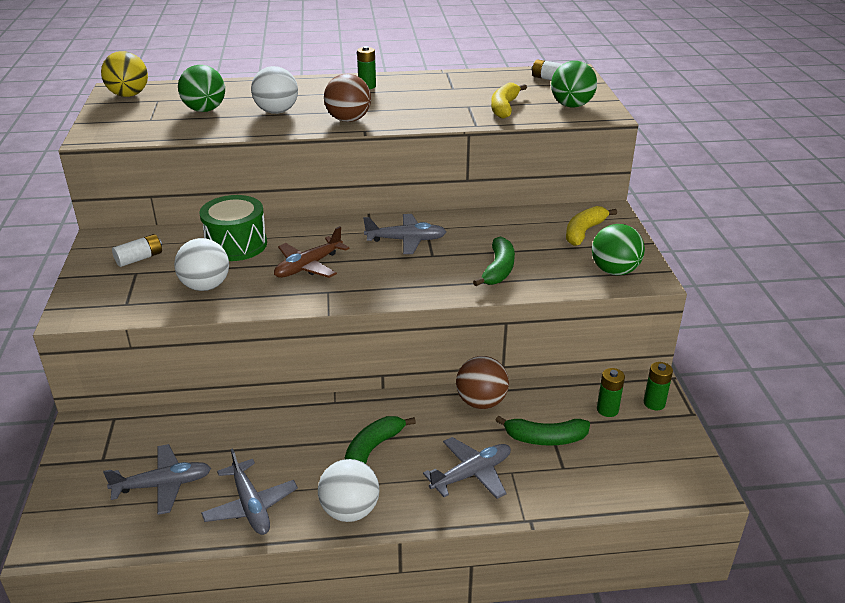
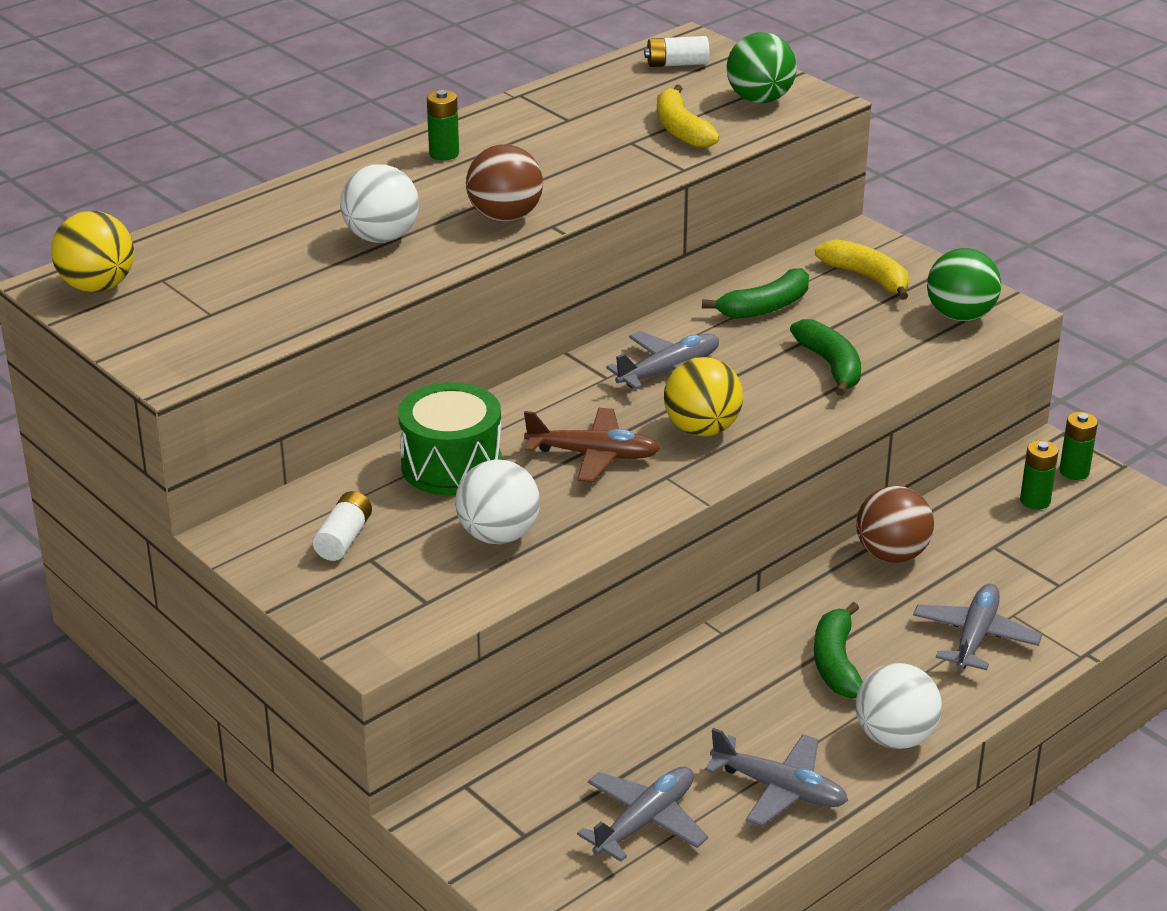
camera: 35 degrees left, 0 degrees up
(205, 110) = (268, 270): green ball -> none
(308, 266) = (594, 455): brown plane -> brown plane turned 90 degrees counterclockwise
(381, 275) = (702, 429): none -> yellow ball
(545, 438) = (1006, 562): green banana -> green banana (765, 307)
(584, 232) = (867, 277): yellow banana -> yellow banana turned 135 degrees clockwise

